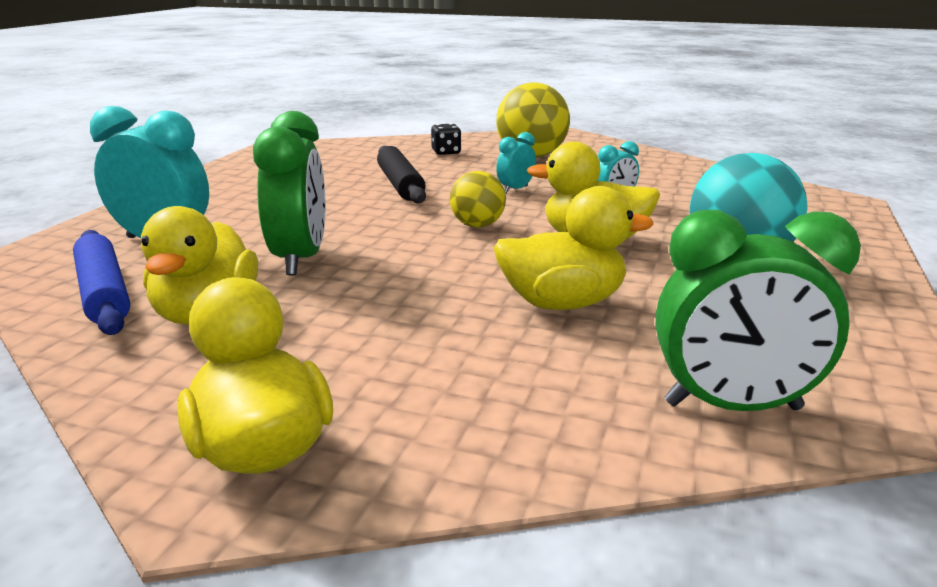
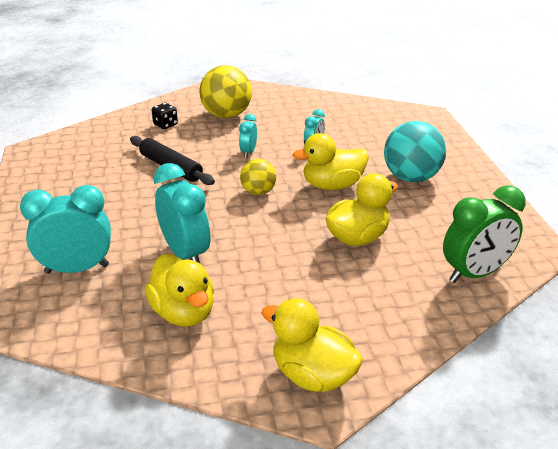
camera: 30 degrees left, 10 degrees up
(103, 293) = (99, 322): blue rolling pin -> none
(300, 259) = (186, 253): green clock -> turquoise clock

